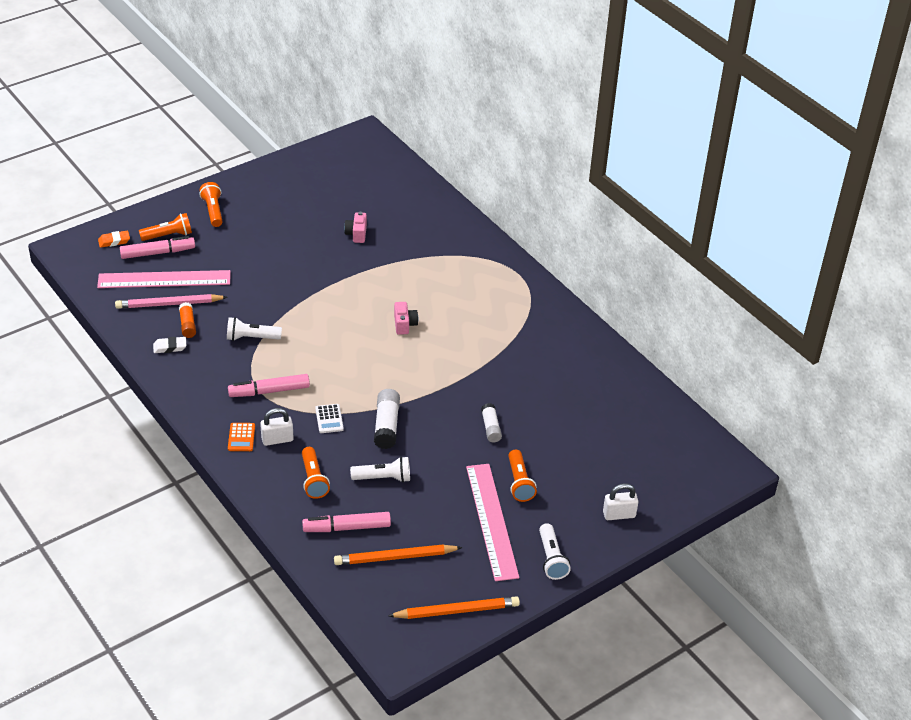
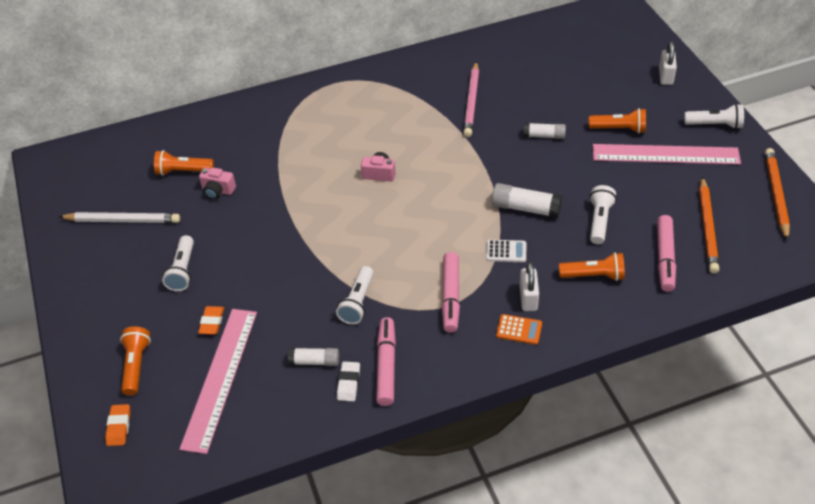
camera: 70 degrees left, 5 degrees up
(157, 253) = (165, 380): pink marker -> pink marker (386, 366)
(169, 304) = (269, 377): pink pencil -> pink pencil (472, 102)
(187, 325) = (314, 361): orange glue stick -> white glue stick
(213, 211) = (111, 314): orange flashlight -> orange flashlight (183, 171)
(215, 263) = (212, 322): none -> orange eraser
(264, 236) = (183, 270): none -> white flashlight
(309, 192) = (123, 220): none -> white pencil

